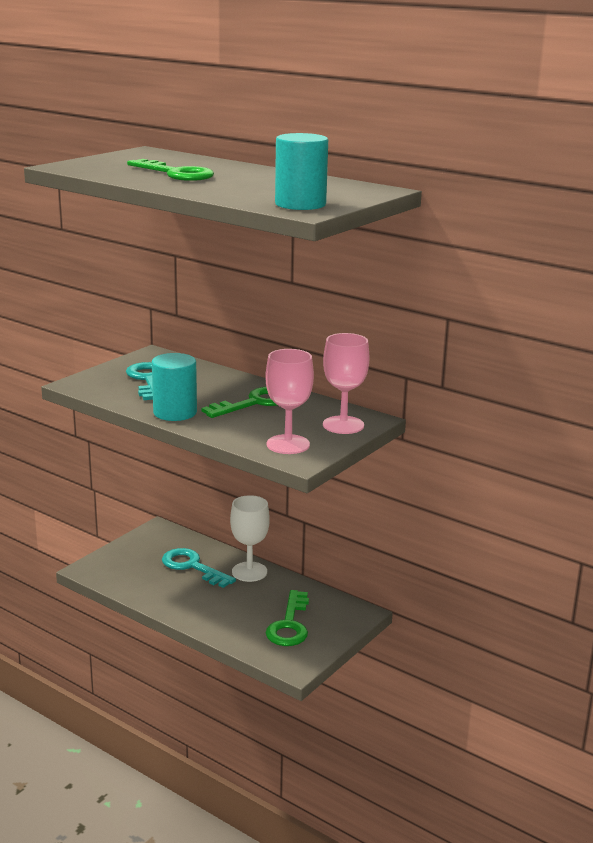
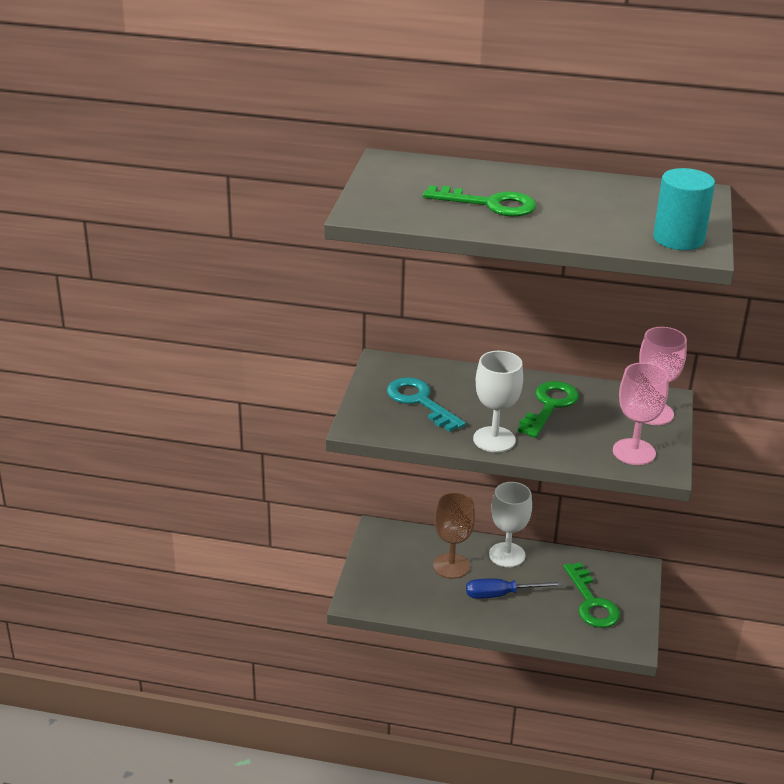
camera: 25 degrees left, 10 degrees up
(175, 412) = (494, 439): turquoise cylinder -> white goblet
(192, 567) = (451, 566): turquoise key -> brown goblet
(214, 597) = (501, 594): none -> blue screwdriver

